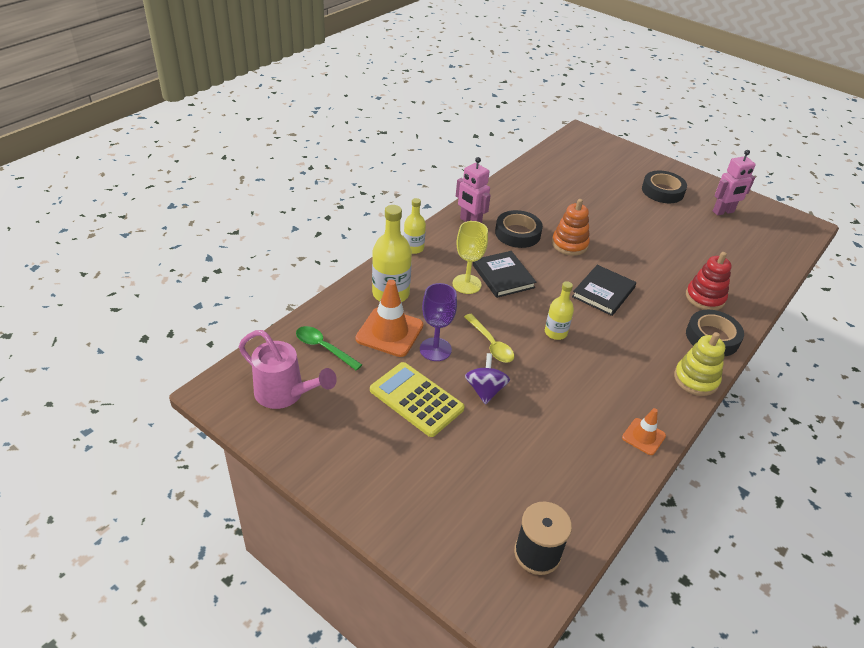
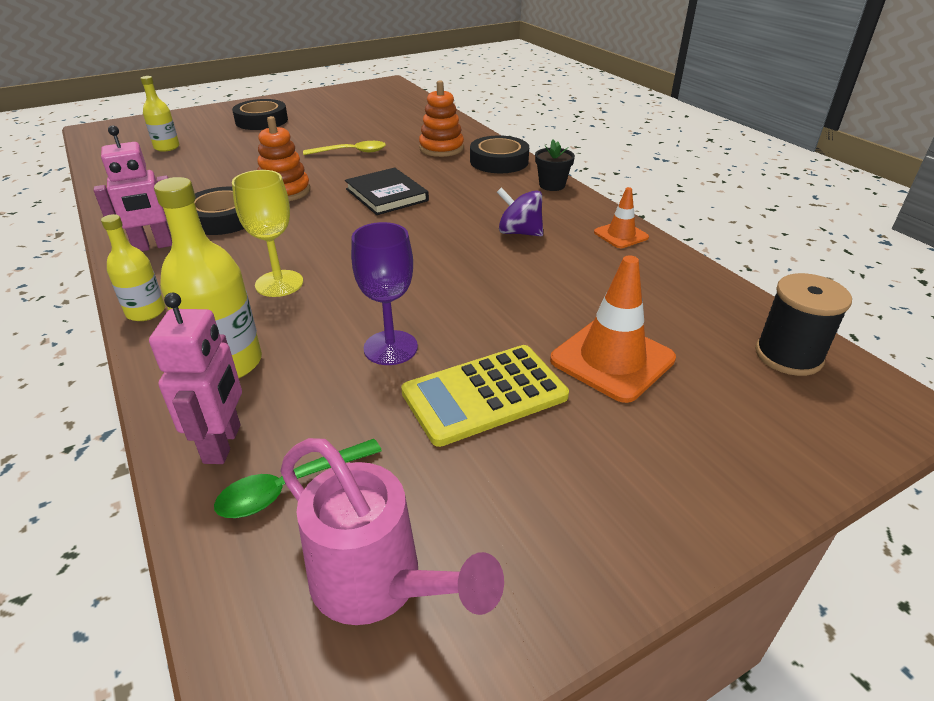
camera: 65 degrees left, 5 degrees down
(285, 394) = (377, 584): pink watering can -> pink watering can turned 75 degrees clockwise
(389, 332) = (316, 387): orange traffic cone -> orange traffic cone (612, 359)
(485, 390) = (499, 323): purple spinning top -> purple spinning top (519, 232)
(491, 344) = (414, 295): yellow spoon -> yellow spoon (351, 152)
(503, 276) = (294, 251): black book -> none
(555, 332) = (429, 242): yellow bottle -> yellow bottle (167, 147)
(696, 379) = (552, 185): yellow stacking toy -> black flower pot
(705, 298) = (441, 148): red stacking toy -> orange stacking toy
(723, 212) = (328, 106): pink robot -> pink robot (223, 444)

